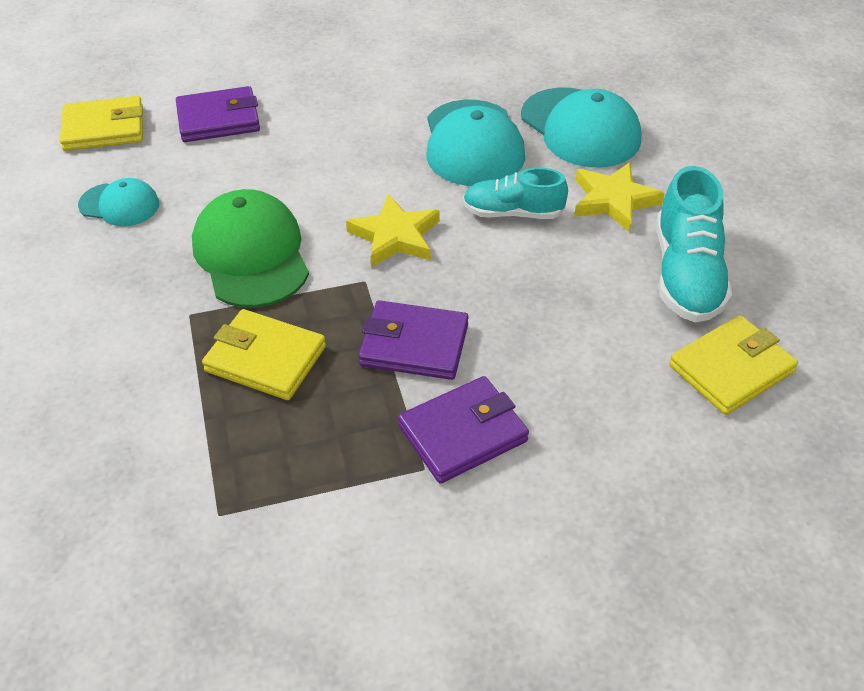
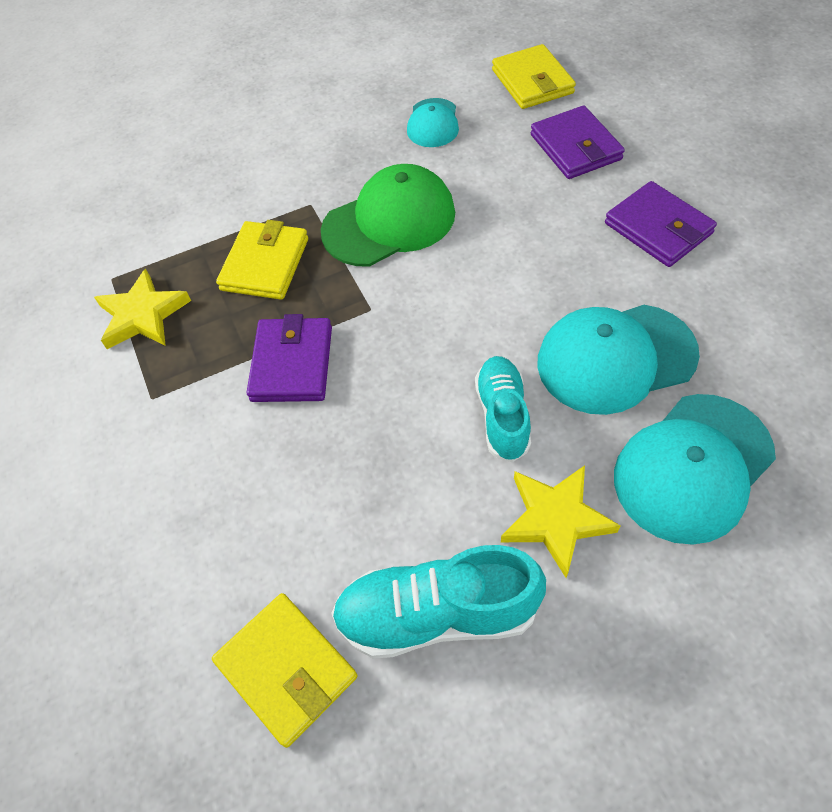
camera: 85 degrees right, 10 degrees up
(395, 236) = (438, 319): yellow star -> yellow star (142, 315)
(463, 433) = (189, 420): purple wallet -> purple wallet (658, 228)

